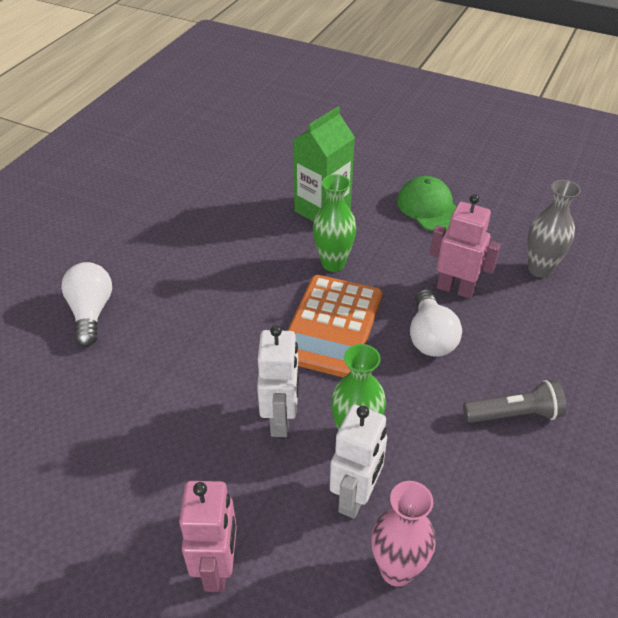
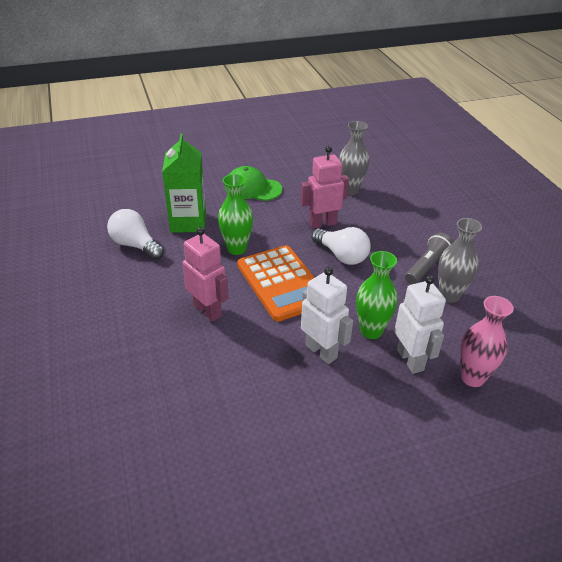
camera: 45 degrees left, 5 degrees down
(91, 312) = (105, 379): white light bulb -> white light bulb (135, 245)
(218, 568) = (393, 452): pink robot -> pink robot (208, 310)
(496, 464) = (449, 295): none -> grey vase

